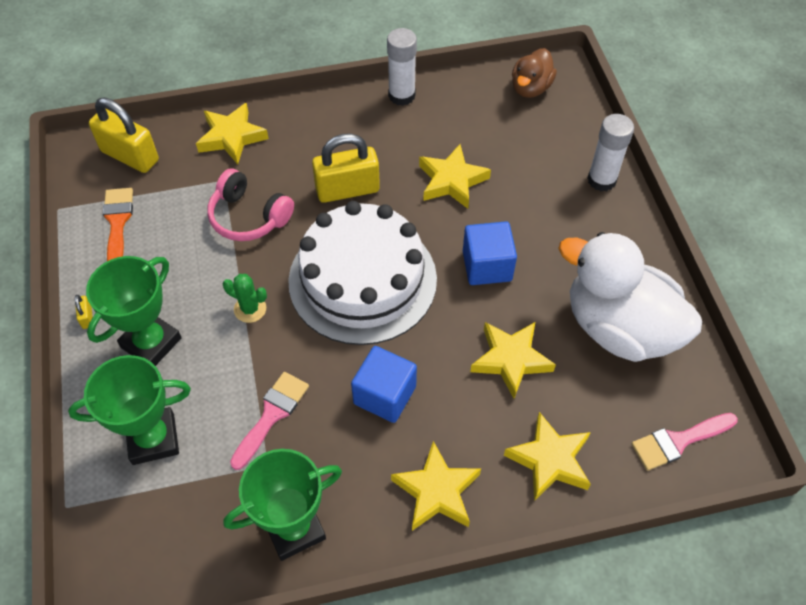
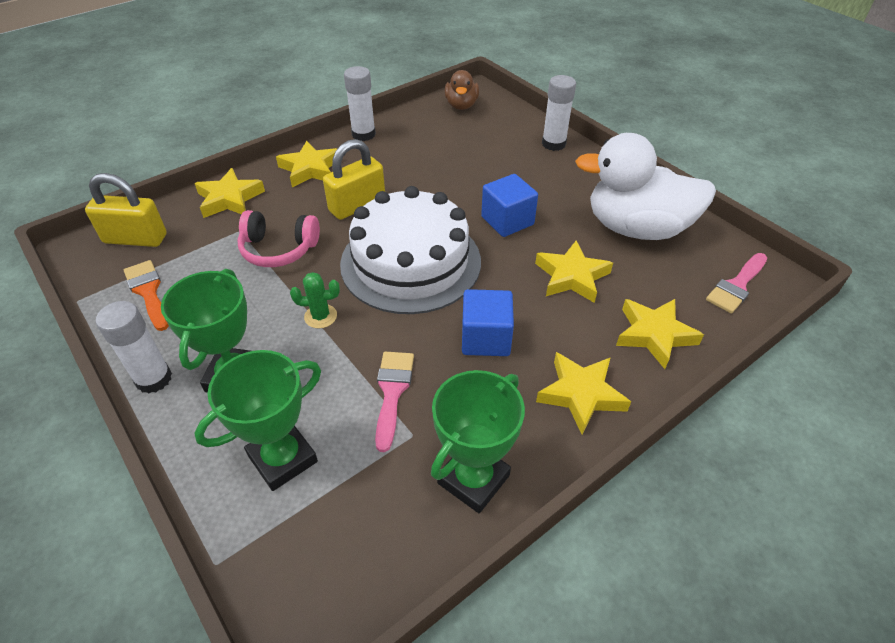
camera: 25 degrees left, 10 degrees down
(87, 317) = (154, 379): yellow padlock -> white glue stick
(451, 181) = (440, 175): yellow star -> yellow star (310, 169)

